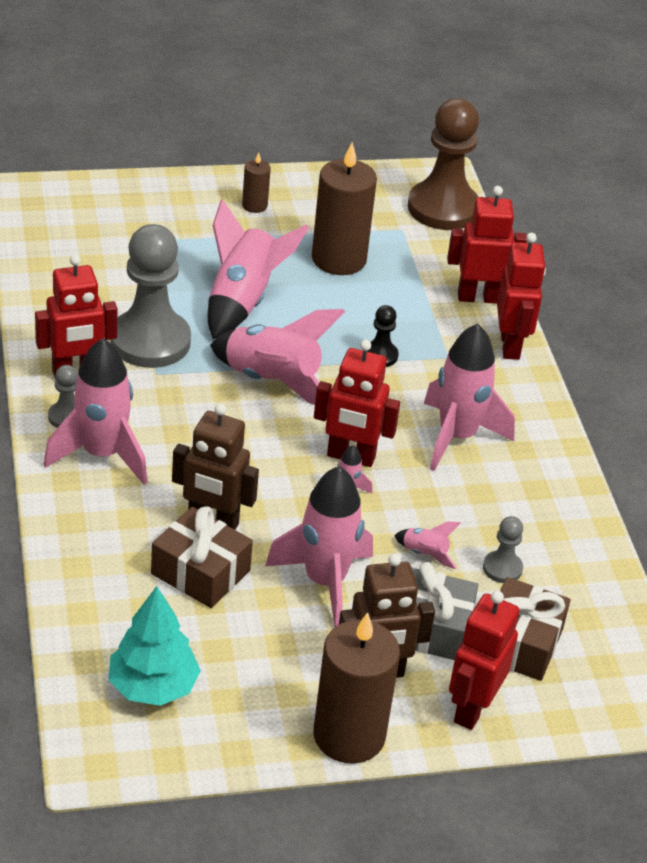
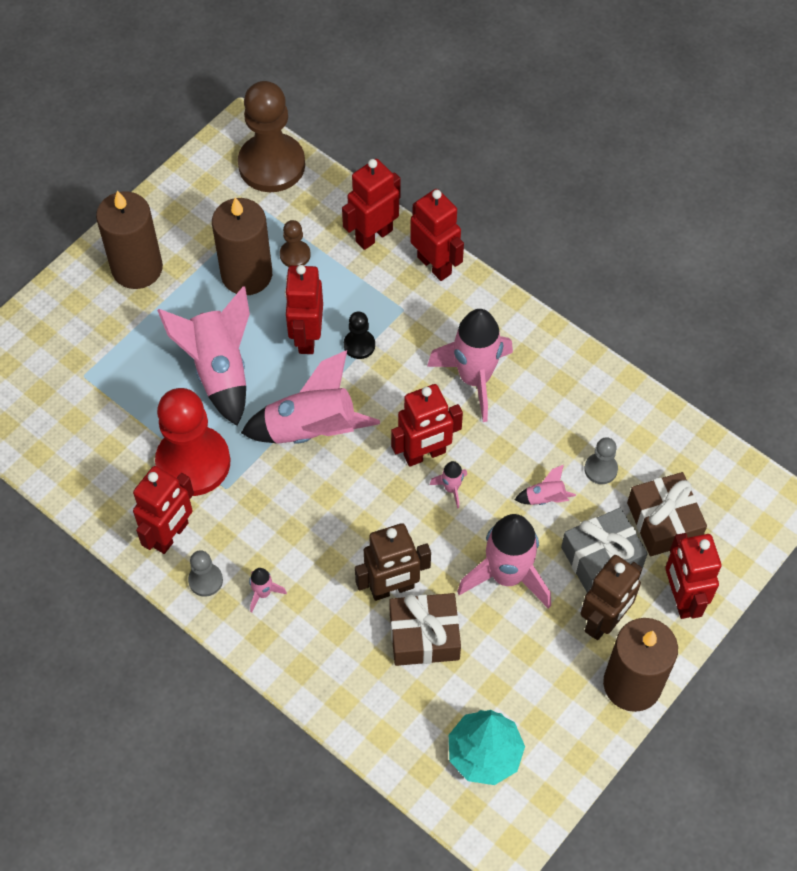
camera: 35 degrees left, 20 degrees up
(102, 455) = (263, 593): pink rocket -> pink rocket, size x0.44
(150, 341) = (193, 462): grey pawn -> red pawn
(254, 205) = (137, 268): brown candle -> brown candle, size x2.10
(340, 324) = (306, 337): none -> red robot
(394, 271) = (295, 255): none -> brown pawn

